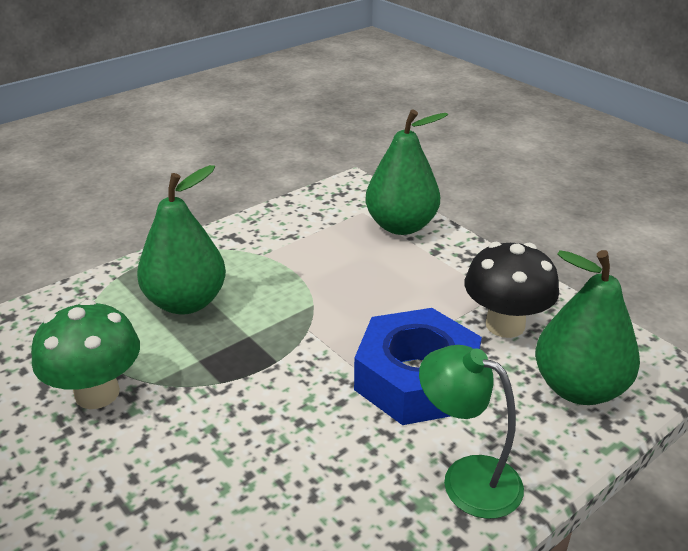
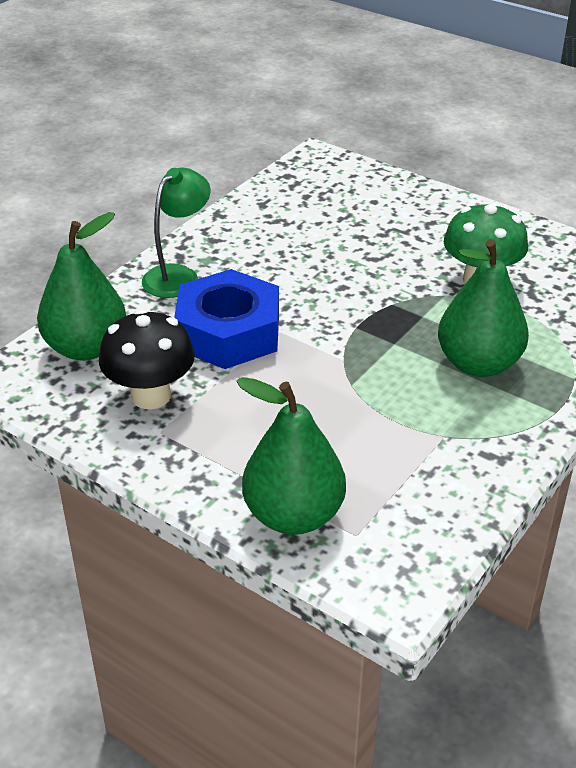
camera: 165 degrees right, 5 degrees up
(467, 478) = (178, 275): green lamp -> green lamp turned 75 degrees counterclockwise

